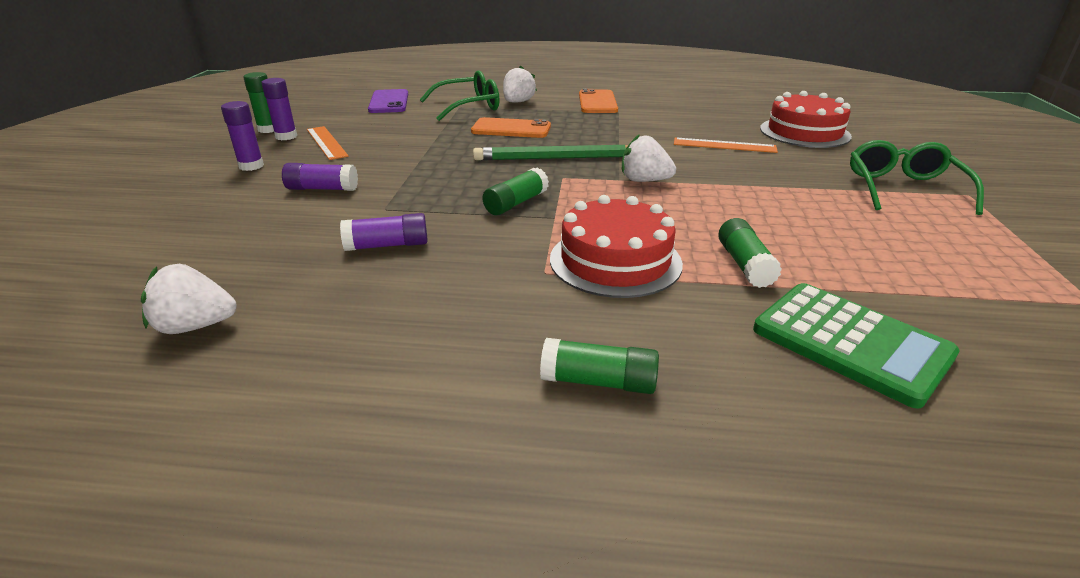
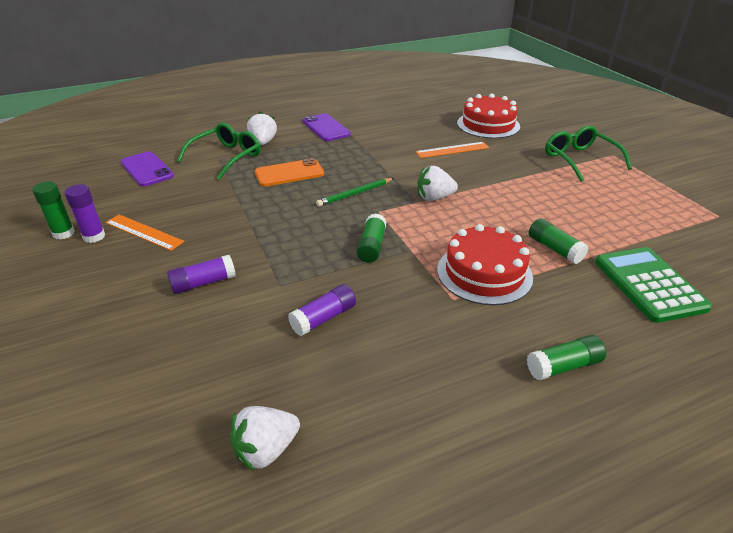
camera: 30 degrees left, 5 degrees up
(251, 166) = (103, 280): purple glue stick -> none
(557, 158) = (355, 194): green pencil -> green pencil, size x0.64
(597, 102) = (326, 128): orange phone -> purple phone
(850, 343) = (649, 284): green calculator -> green calculator turned 120 degrees counterclockwise

